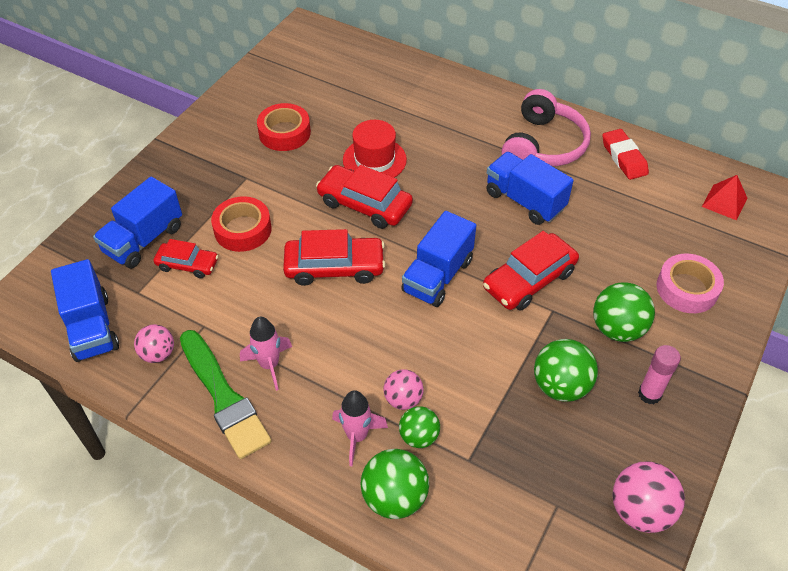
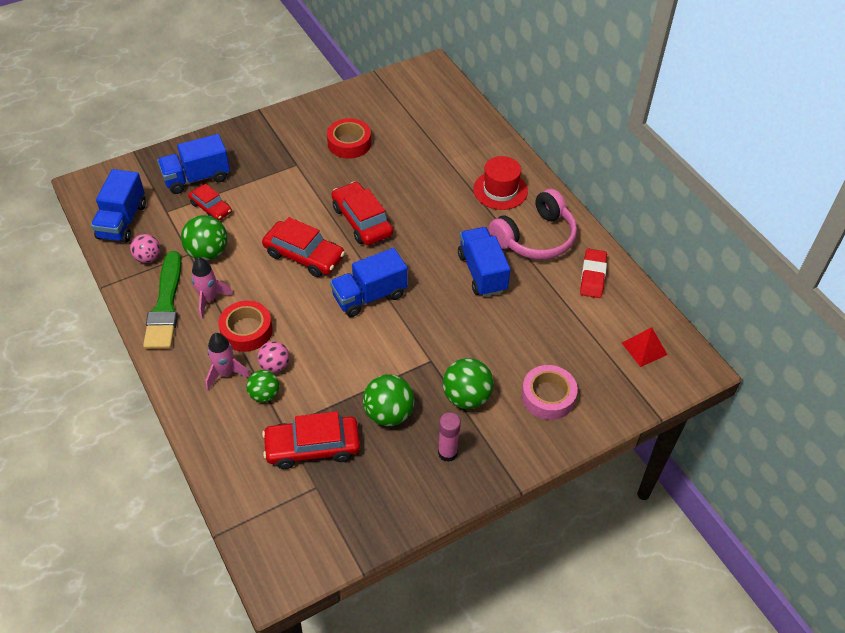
camera: 30 degrees right, 0 degrees up
(243, 229) = (265, 200): red tape -> red tape (246, 330)
(374, 160) = (397, 191): red hat -> red hat (500, 190)
(394, 497) = (217, 423): green ball -> green ball (207, 253)
(529, 280) = (433, 331): red car -> red car (312, 447)
(640, 510) = (368, 522): pink ball -> none

